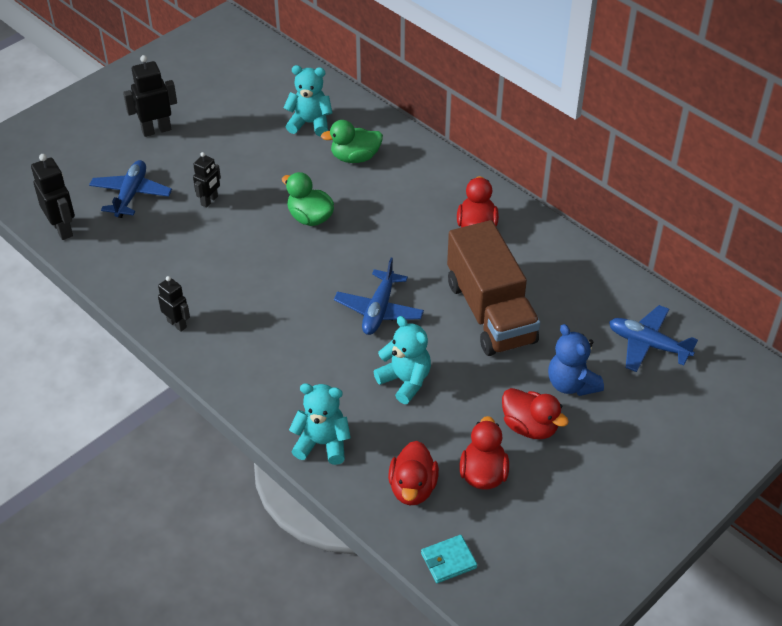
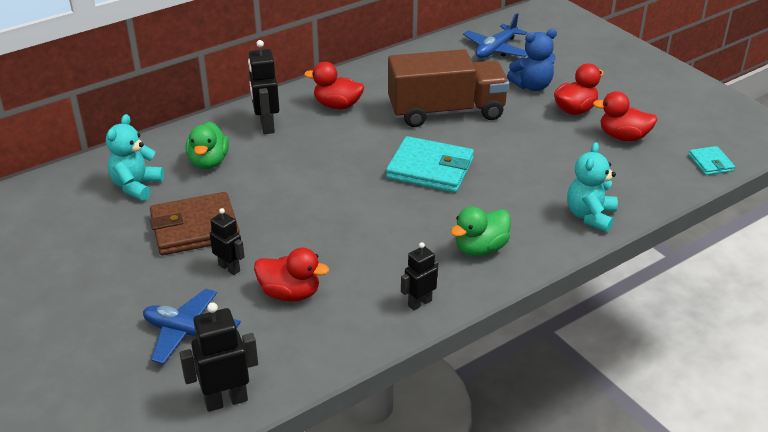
camera: 80 degrees left, 10 degrees down
(156, 130) = (75, 306): black robot -> black robot (266, 126)
(258, 170) = (195, 228): none -> brown wallet
(310, 217) = (287, 198): green duck -> green duck (480, 248)
(379, 310) = (430, 169): blue plane -> turquoise wallet
(405, 381) = (520, 163): turquoise teddy bear -> none
(412, 488) = (639, 172): red duck -> red duck (290, 293)

